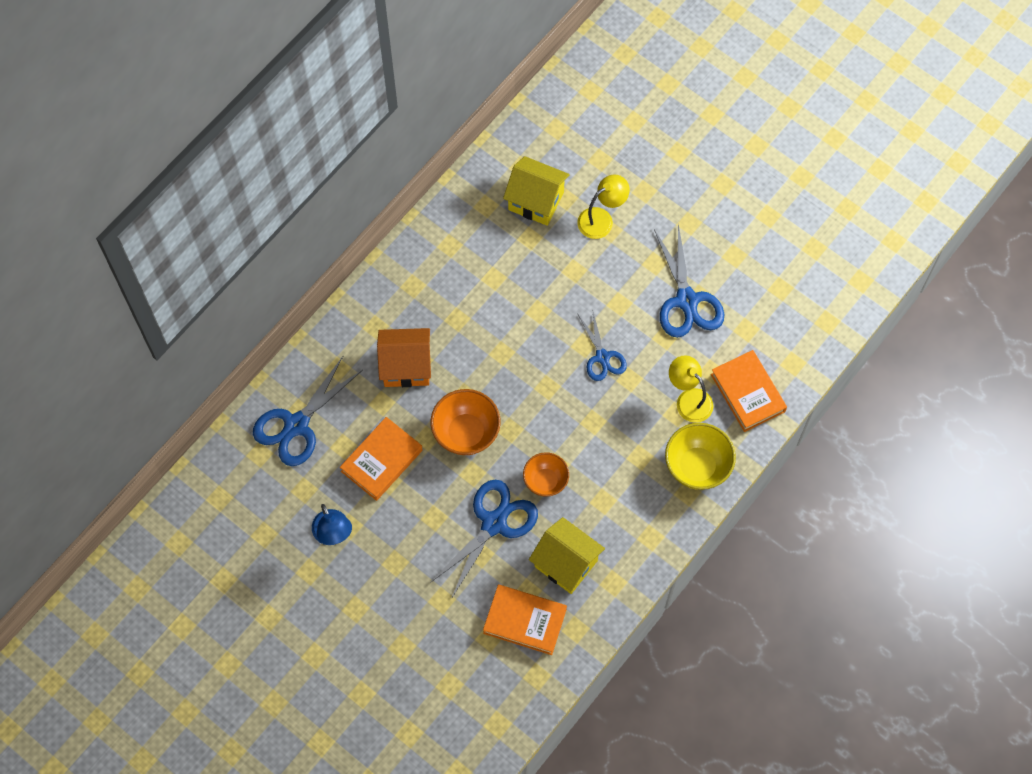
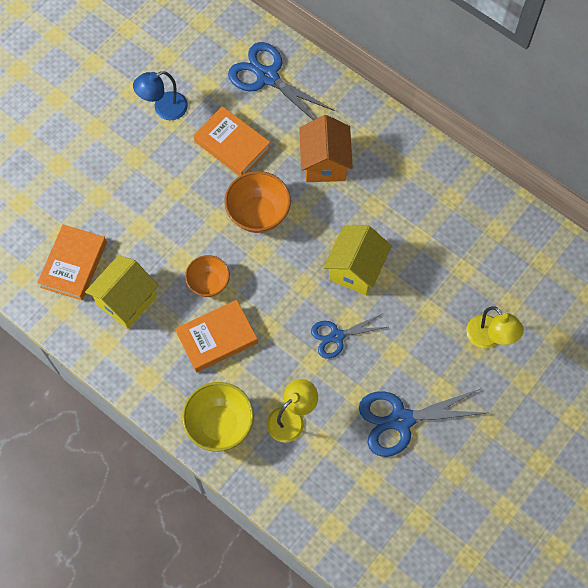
camera: 90 degrees right, 0 degrees up
(494, 523) = (168, 238): blue scissors -> none
(536, 201) = (505, 276): yellow house -> yellow house (355, 269)
(747, 393) = (298, 478): orange book -> orange book (217, 338)

